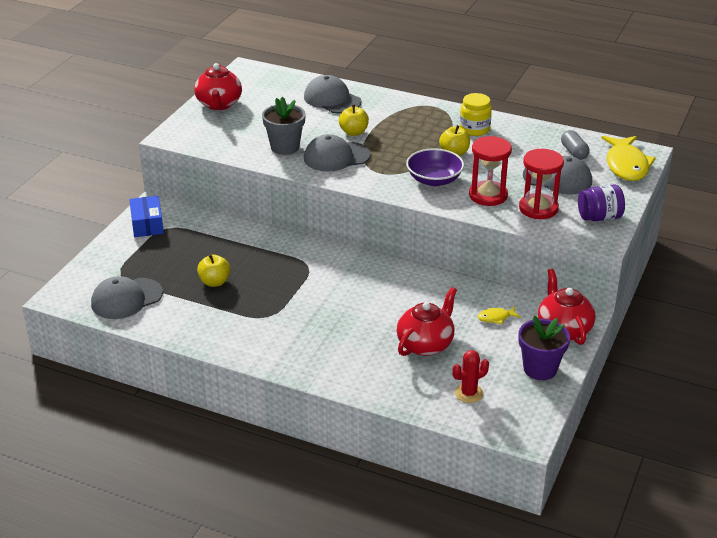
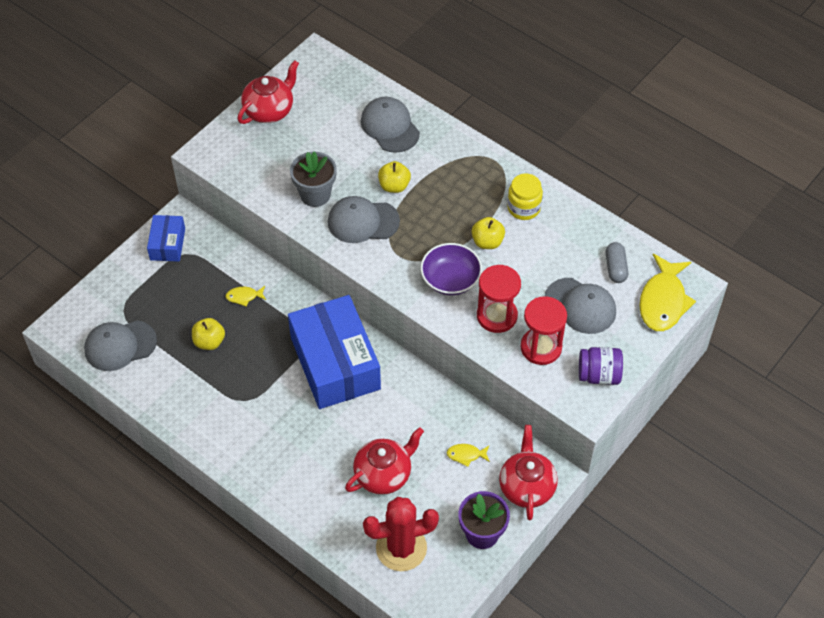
camera: 15 degrees right, 20 degrees up
(219, 104) = (269, 110): red teapot -> red teapot turned 150 degrees counterclockwise
(235, 247) = (244, 297): none -> yellow fish
(342, 277) = (335, 363): none -> blue box
(468, 393) = (401, 548): red cactus -> red cactus, size x1.82

